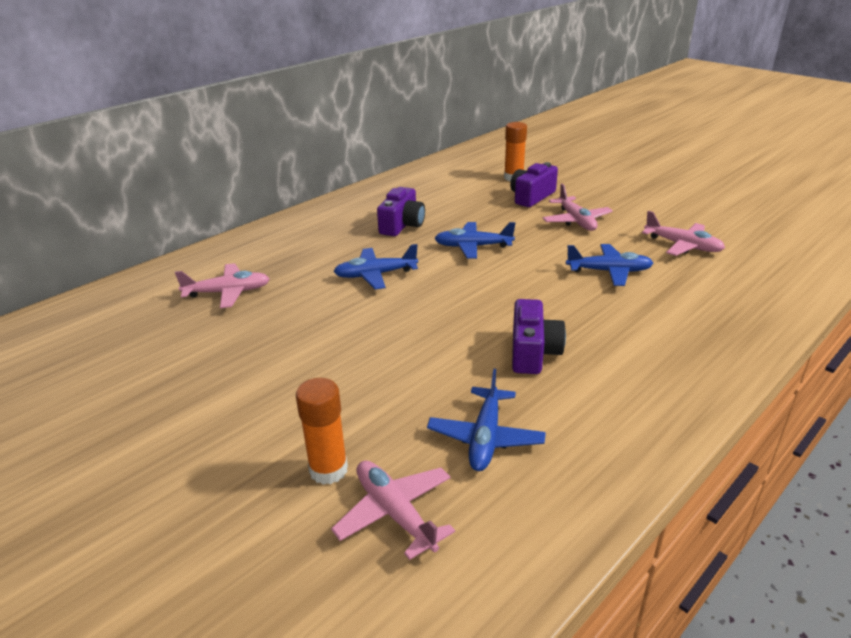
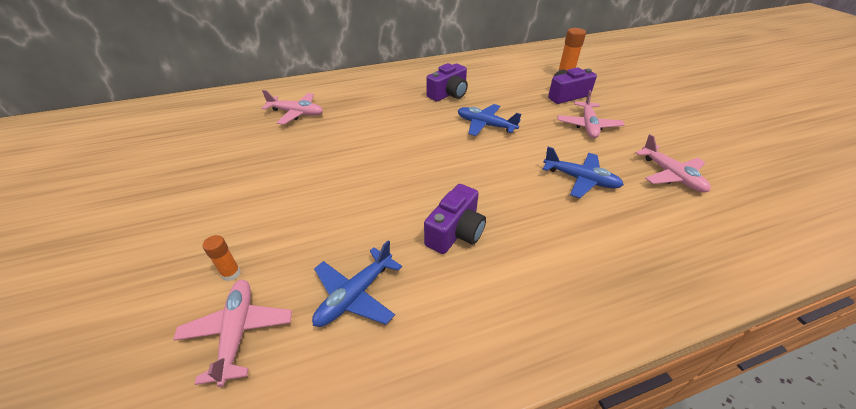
camera: 25 degrees right, 10 degrees up
(328, 470) = (231, 273): orange glue stick -> orange glue stick, size x0.59
(375, 275) = (397, 128): blue plane -> none

